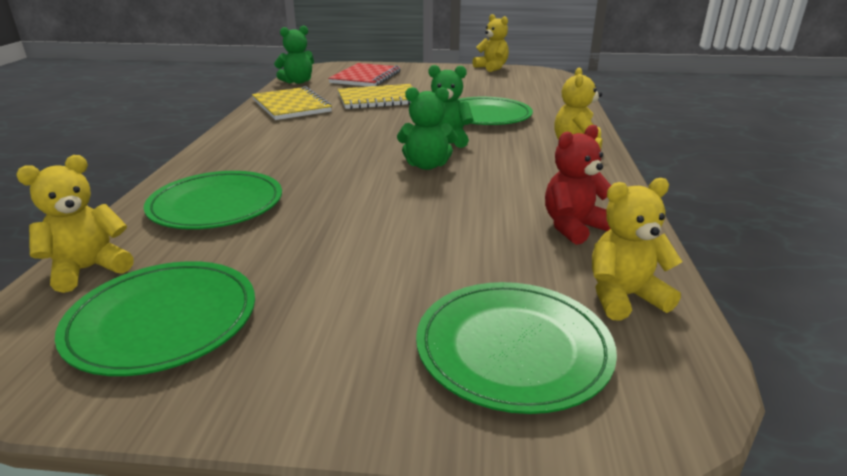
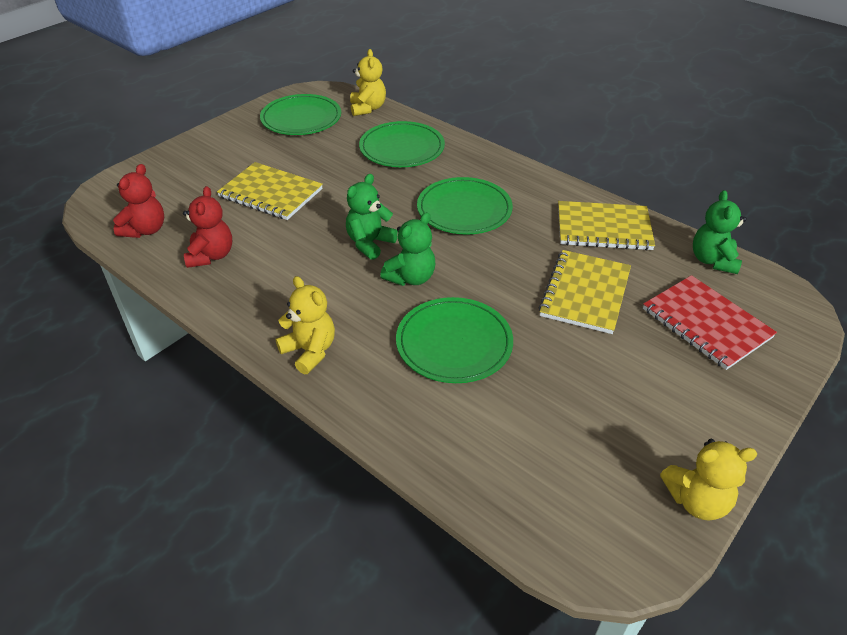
camera: 125 degrees right, 15 degrees up
(418, 246) = (271, 193): none -> yellow notebook
(513, 348) = (170, 183): green plate -> green plate (464, 209)
(624, 297) = (145, 230): yellow teddy bear -> red teddy bear

